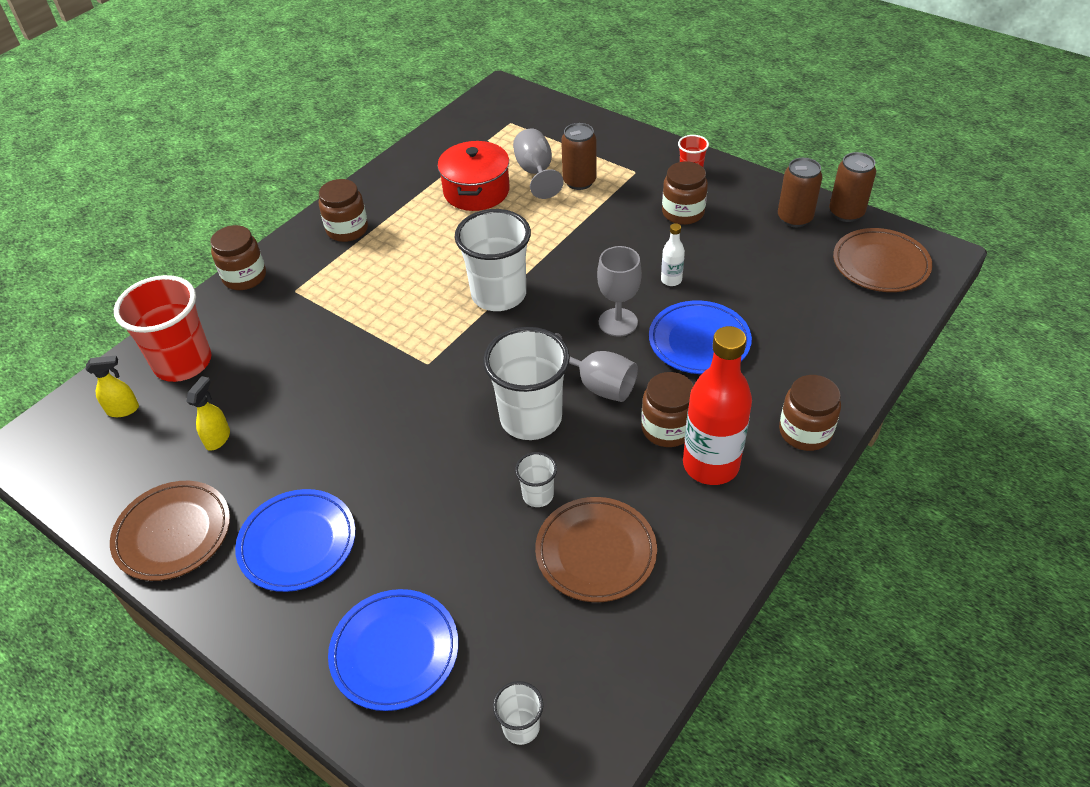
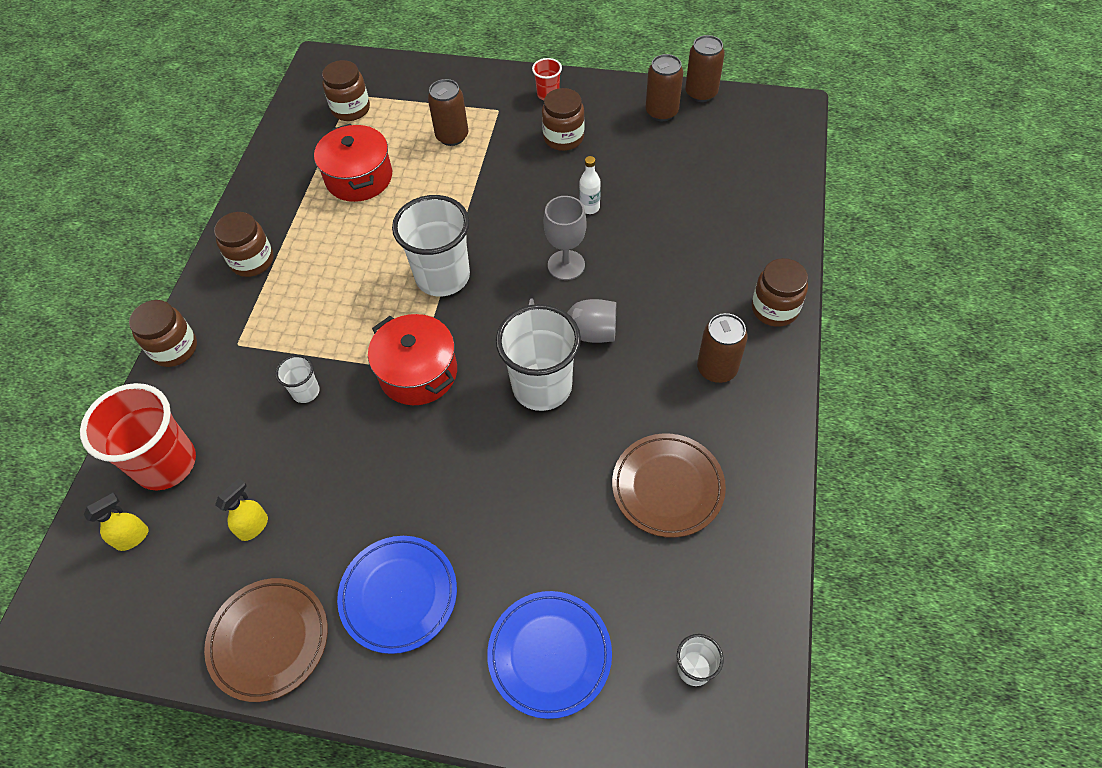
camera: 25 degrees left, 10 degrees up
(218, 438) = (254, 526): yellow spray bottle -> yellow spray bottle turned 45 degrees clockwise
(428, 366) = (418, 372): none -> red pot
(536, 172) = (405, 140): grey goblet -> none
(538, 495) = (589, 456): white cup -> white cup (306, 392)
(667, 428) = (663, 350): brown jar -> brown jar (351, 109)
(699, 341) = (645, 258): blue plate -> none
(710, 465) = (717, 369): red bottle -> brown can
(880, 264) = (753, 133): brown plate -> none

